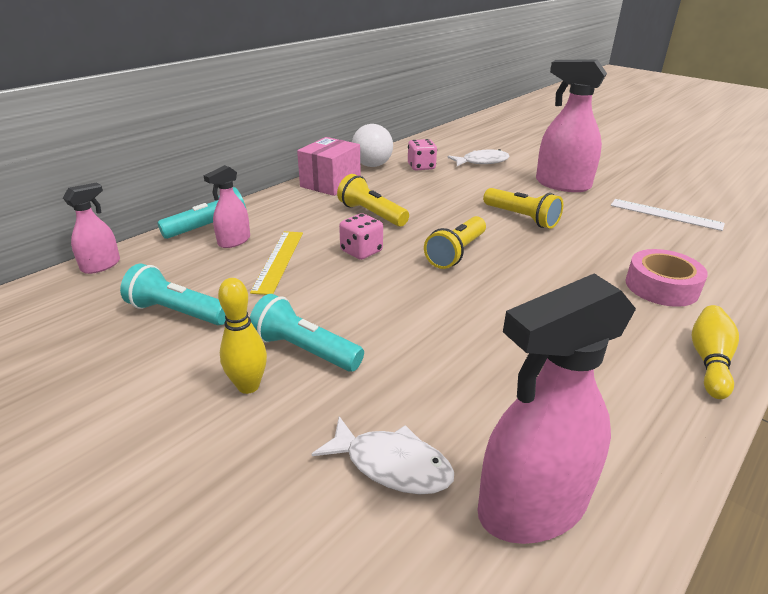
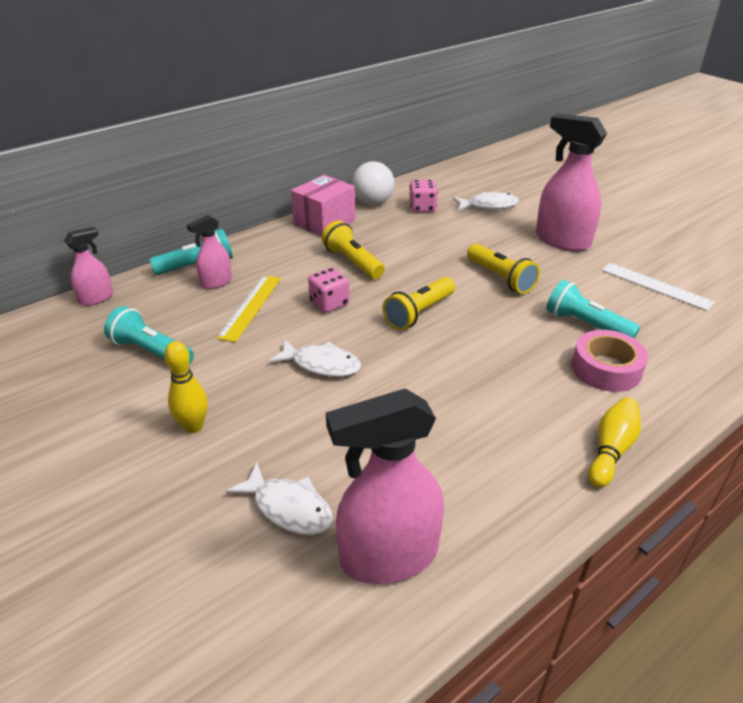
camera: 10 degrees right, 5 degrees up
(304, 350) = (248, 399): turquoise flashlight -> turquoise flashlight (585, 325)
(374, 308) = (321, 364): none -> white fish

